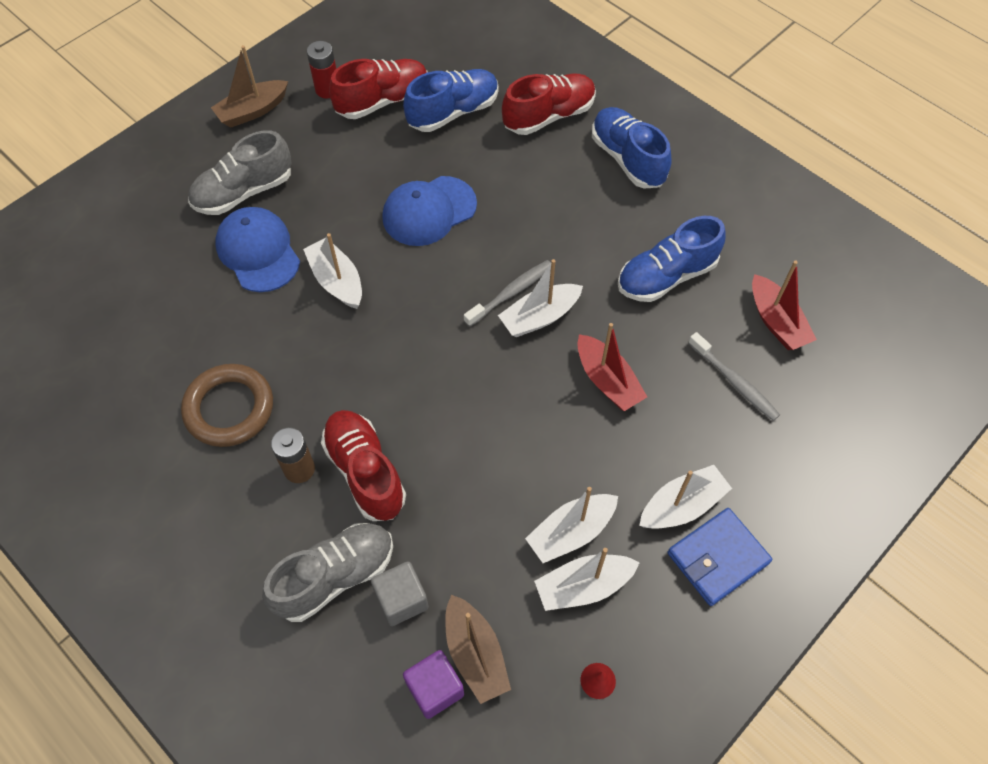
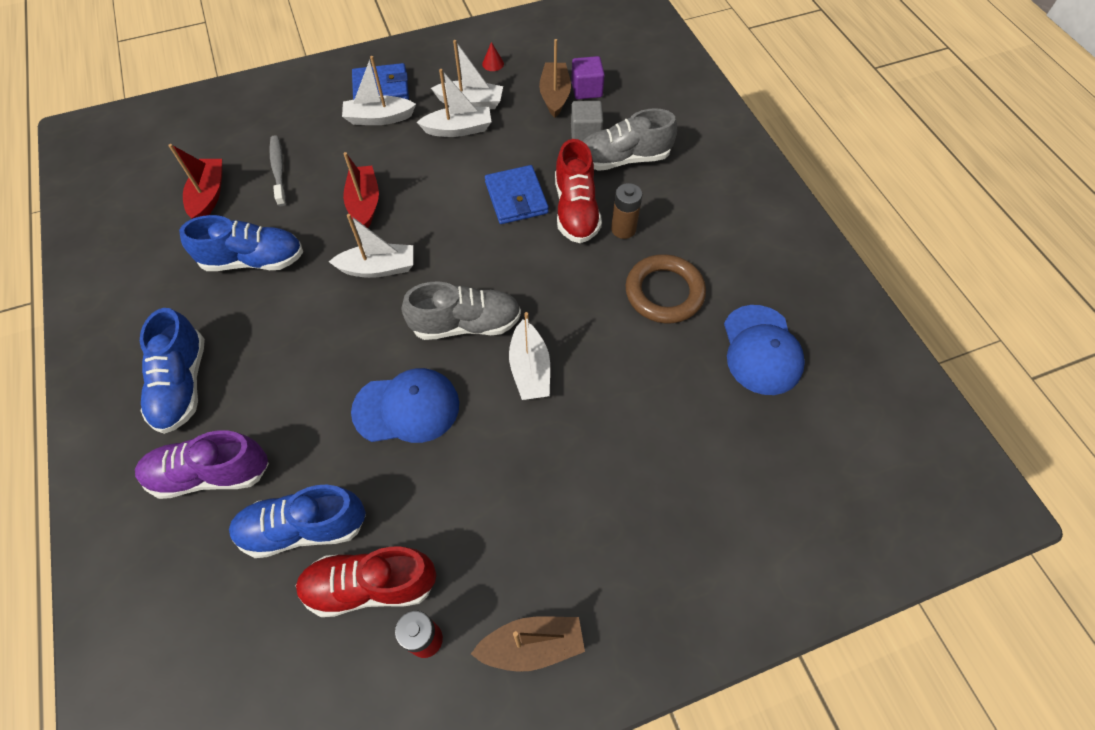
camera: 155 degrees left, 0 degrees up
(244, 192) = (583, 516): grey shoe -> grey shoe (466, 324)
(258, 252) = (592, 432): blue cap -> blue cap (761, 350)
(443, 460) = (516, 198): none -> blue wallet
(511, 293) = (386, 297): grey toothbrush -> none
(549, 116) = (210, 474): red shoe -> purple shoe

